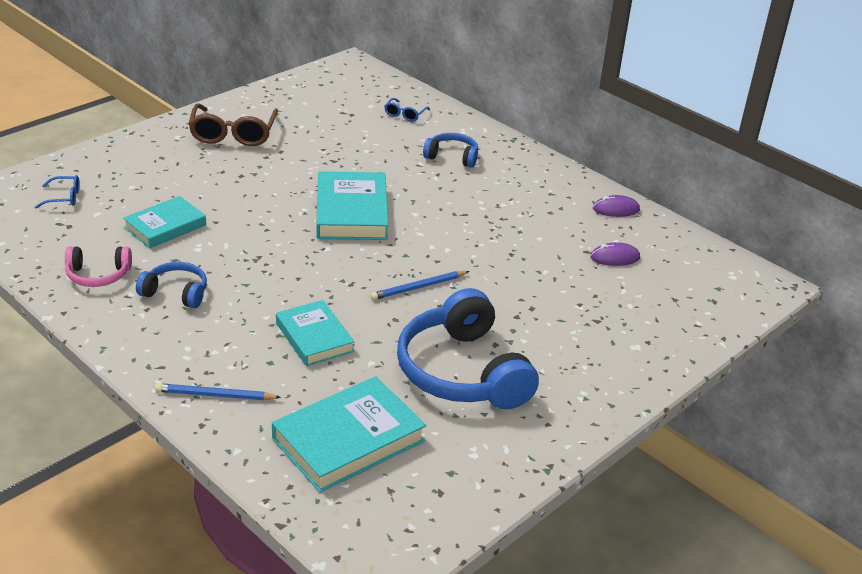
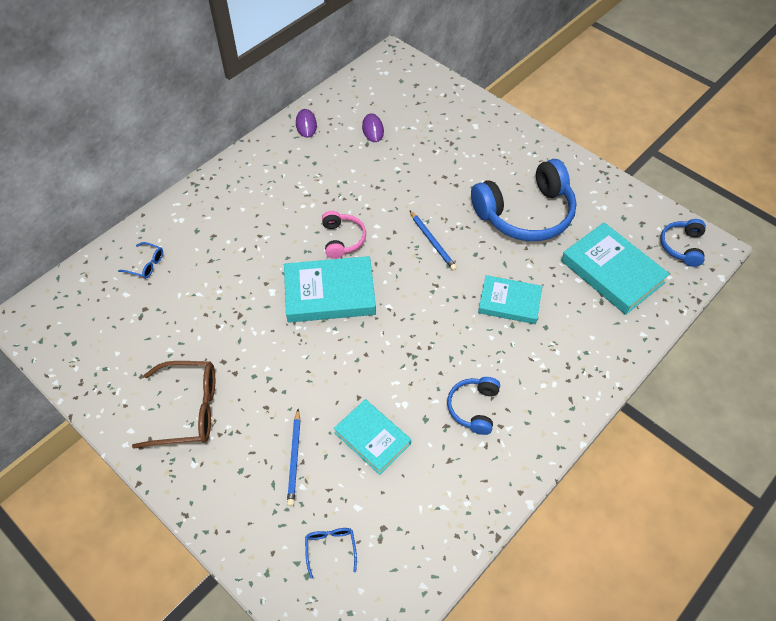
camera: 90 degrees left, 20 degrees up
(98, 275) = (460, 477): pink headphones -> pink headphones (342, 239)
(215, 395) = (592, 356): blue pencil -> blue pencil (294, 459)
(314, 337) = (509, 302): turquoise book -> turquoise book turned 45 degrees clockwise
(452, 157) = (228, 226): blue headphones -> blue headphones (682, 246)

